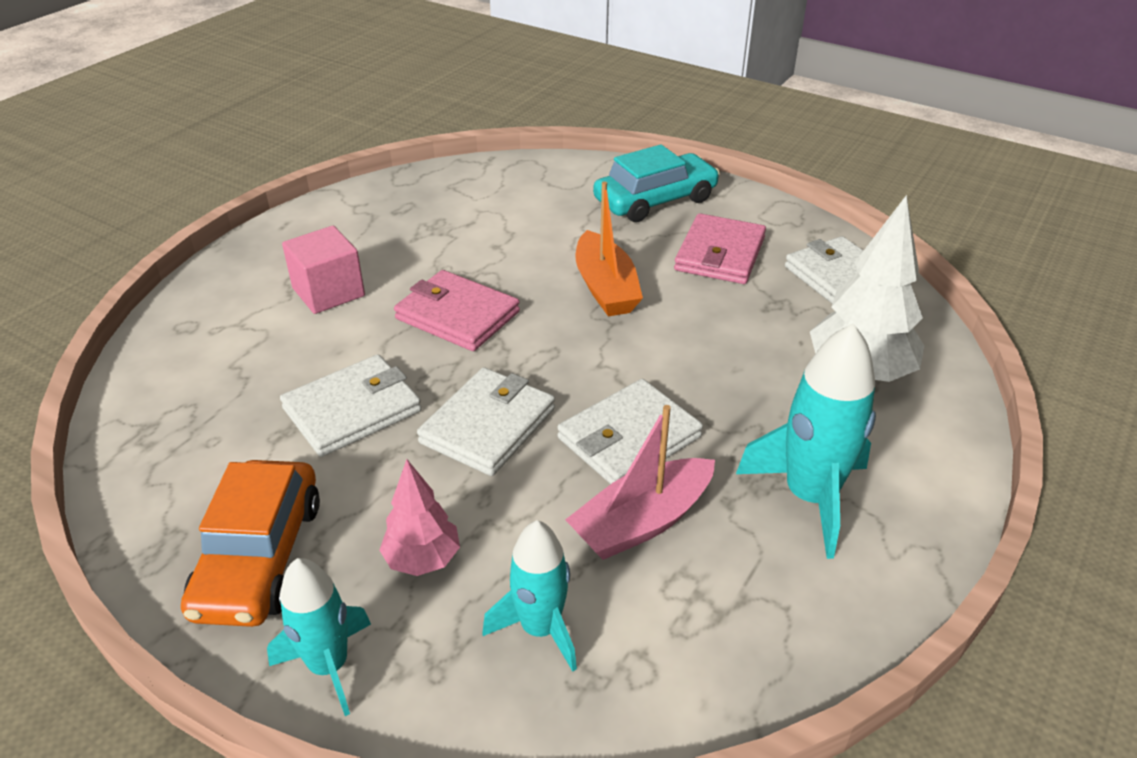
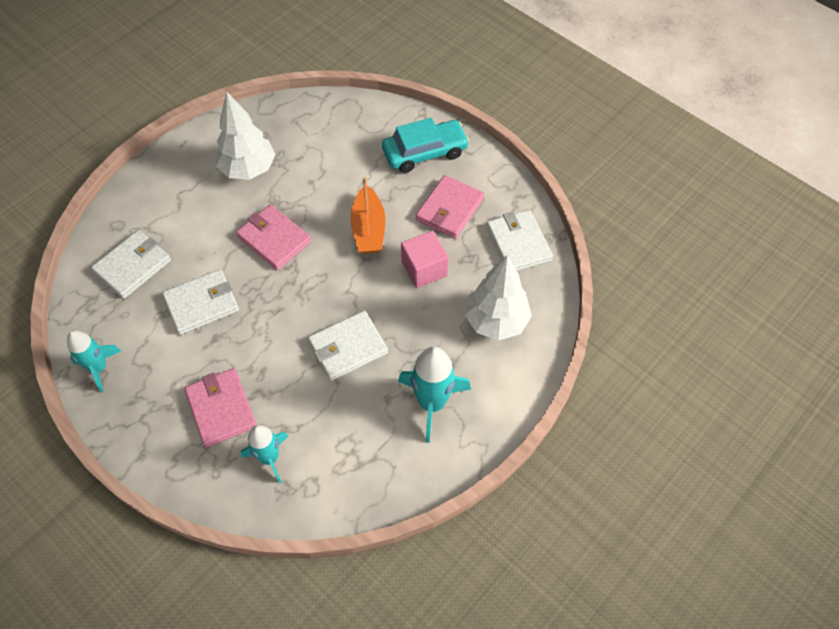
camera: 10 degrees right, 20 degrees up
(259, 557) = (141, 393): orange car -> none
(328, 292) = (202, 208): pink cube -> pink cube (424, 269)
(328, 666) = (167, 461): turquoise rocket -> turquoise rocket (99, 368)
(394, 242) = (248, 169): none -> white tree
(423, 560) = (221, 409): pink tree -> pink wallet
(488, 426) = (273, 327): white wallet -> white wallet (133, 266)
(642, 522) = (338, 404): pink boat -> none

